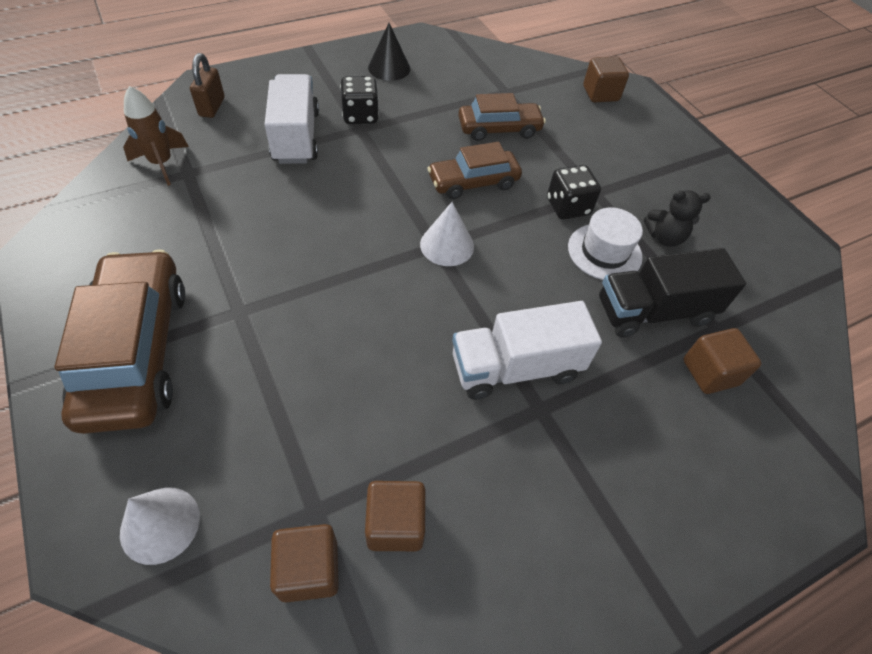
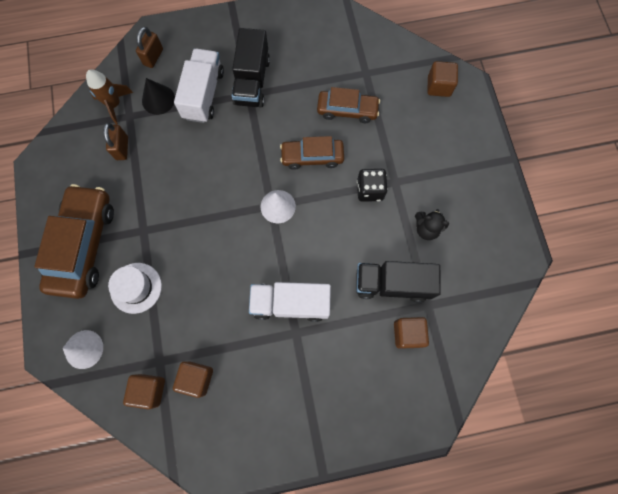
camera: 20 degrees right, 20 degrees up
(183, 212) = (122, 148): none -> brown padlock
(360, 115) = (252, 81): black dice -> black truck
(389, 68) = (285, 35): black cone -> black cone (158, 99)
(604, 252) = (379, 232): white hat -> white hat (136, 288)

